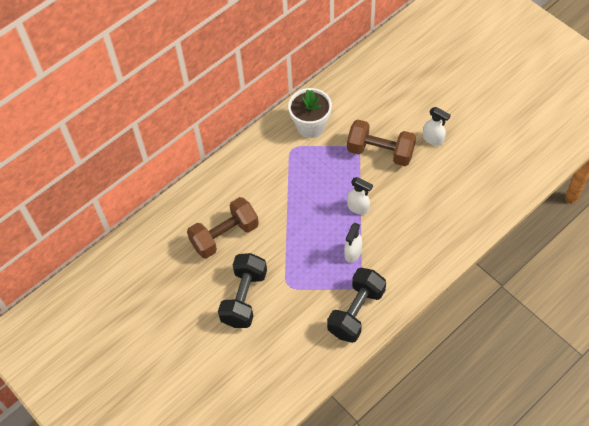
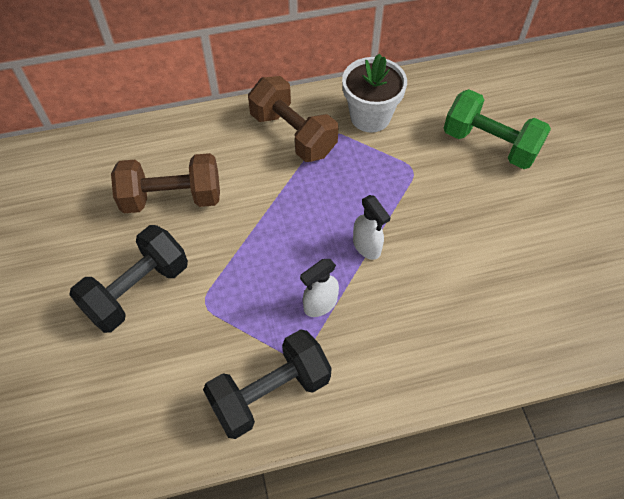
camera: 25 degrees right, 0 degrees up
(380, 152) = (442, 188): brown dumbbell -> brown dumbbell (293, 134)
(392, 111) = (489, 144): none -> green dumbbell
(433, 139) = (527, 205): white spray bottle -> none

